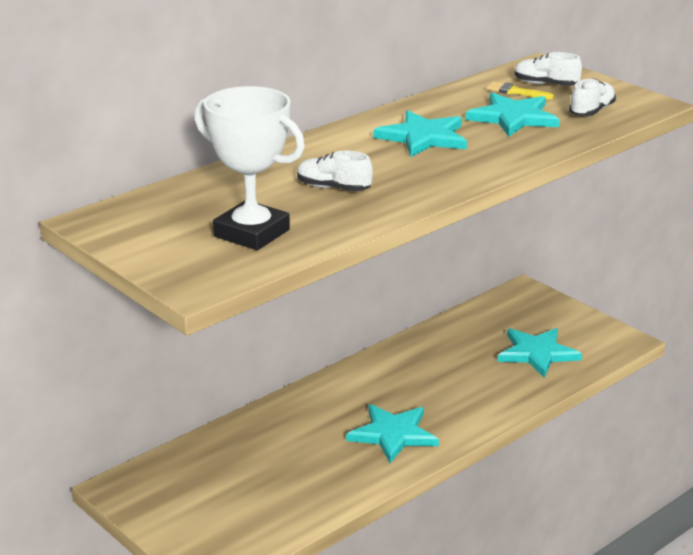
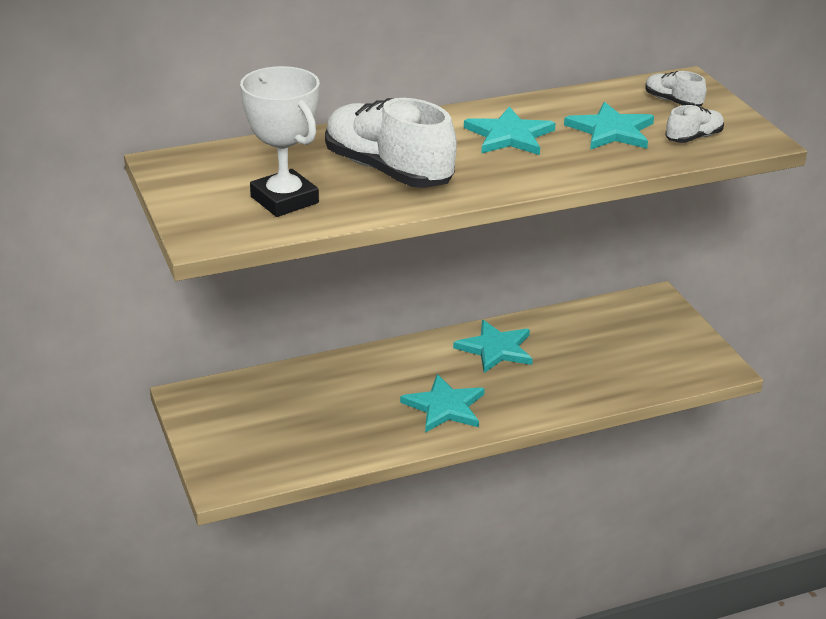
camera: 20 degrees right, 5 degrees up
(333, 188) = (388, 171): white shoe -> white shoe, size x2.16
(515, 92) = (636, 104): yellow brush -> none
(537, 353) = (628, 362): turquoise star -> turquoise star (496, 349)

